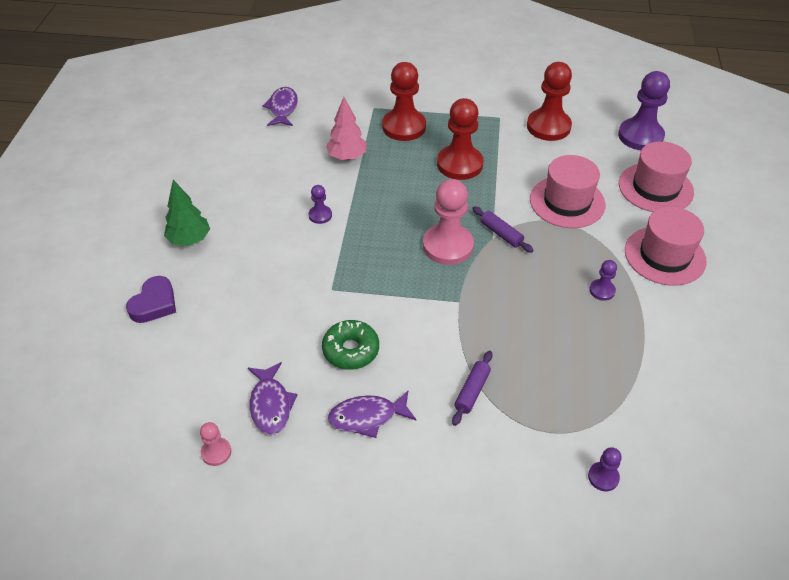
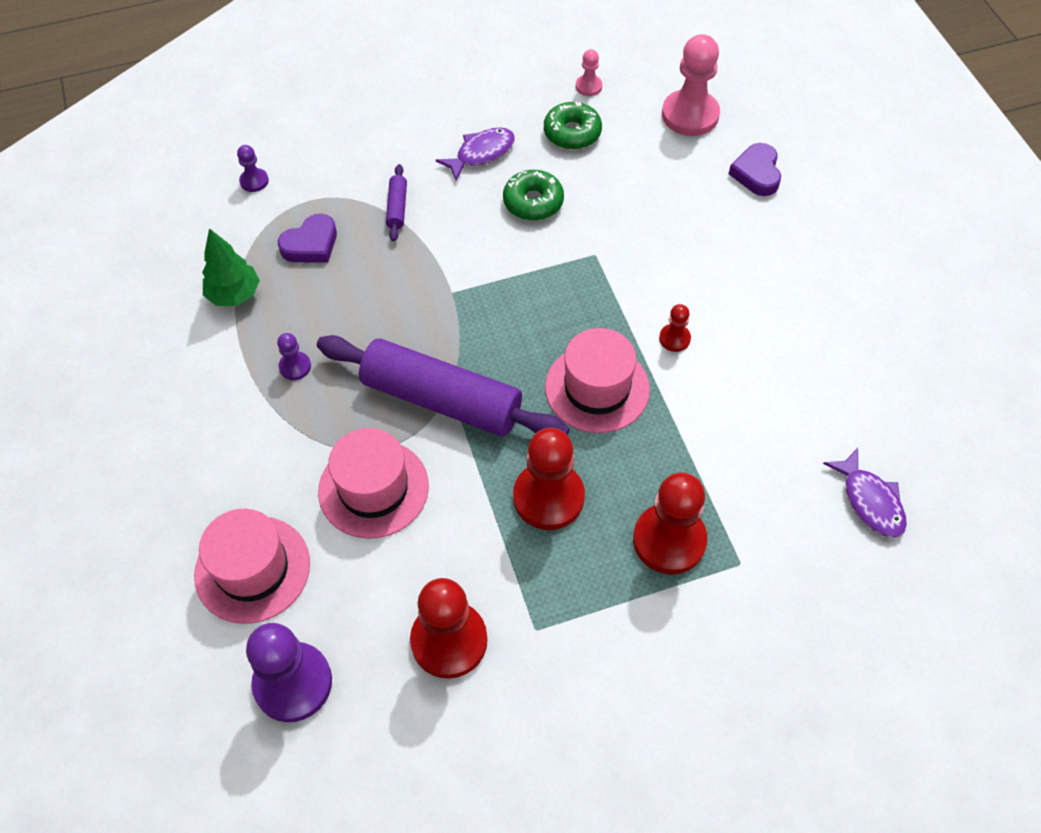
camera: 155 degrees right, 10 degrees up
(189, 240) = (791, 250): green tree -> green tree (234, 295)
(271, 405) = (572, 133): purple fish -> green donut
(320, 215) = (674, 338): purple pawn -> red pawn
(347, 157) = (709, 445): pink tree -> none
(448, 246) = (498, 356): pink pawn -> pink pawn (690, 115)
(501, 234) = (441, 400): purple rolling pin -> purple rolling pin, size x2.46
(563, 385) = (311, 244): none -> purple heart
(664, 256) = (225, 448): pink hat -> pink hat (597, 388)

